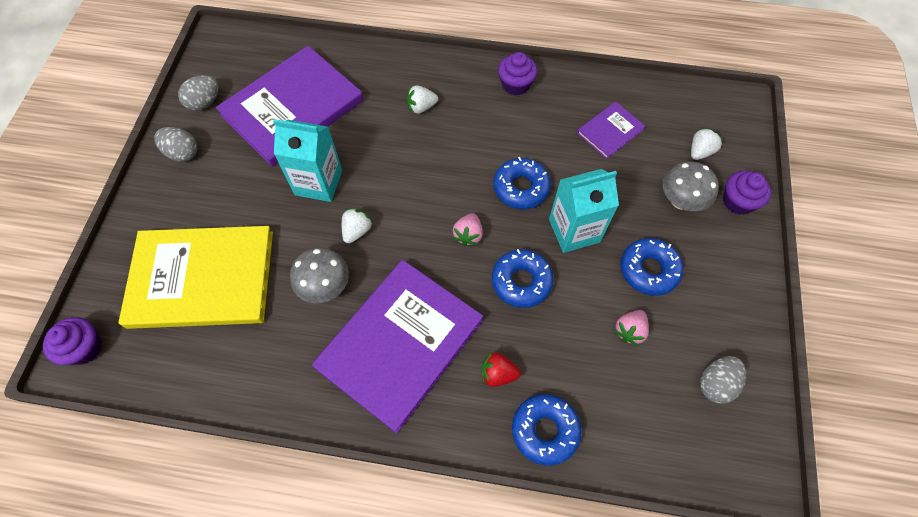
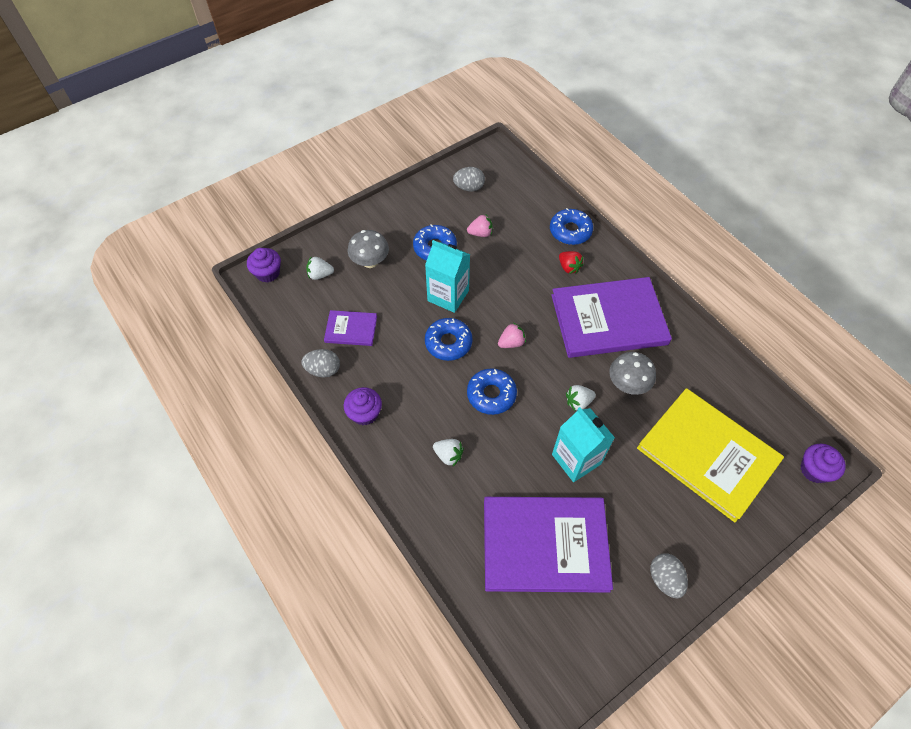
camera: 135 degrees left, 5 degrees down
(204, 103) = (615, 620): grey egg -> grey egg (323, 370)
(521, 281) = (508, 295): blue donut -> blue donut (491, 394)
(738, 201) = (342, 237): purple cupcake -> purple cupcake (268, 273)

